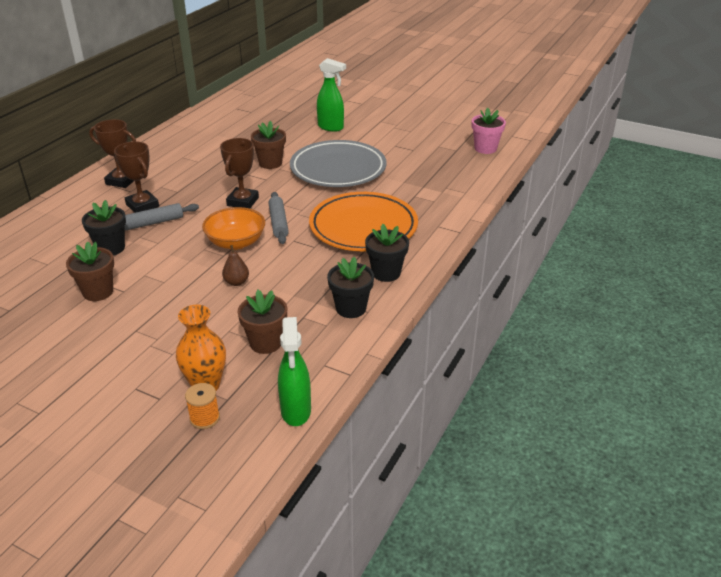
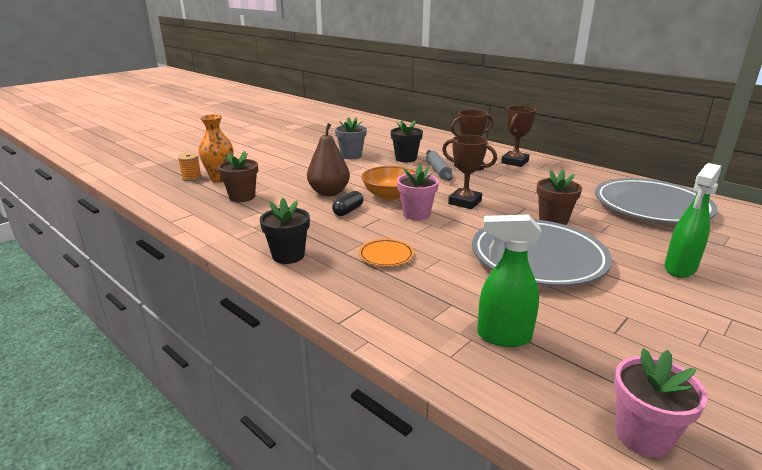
camera: 105 degrees right, 10 degrees down
(98, 292) = (351, 156): brown flower pot -> grey flower pot
(231, 127) = (651, 207): none -> grey plate
(236, 282) = (329, 192): brown pear -> brown pear, size x1.87
(278, 223) = (416, 214): grey rolling pin -> pink flower pot
(282, 260) = (348, 211): none -> black capsule
(296, 411) = (160, 200): green spray bottle -> green spray bottle (503, 337)
(351, 308) = (249, 231): black flower pot -> none
(363, 227) = (386, 256): orange plate -> orange plate, size x0.42

